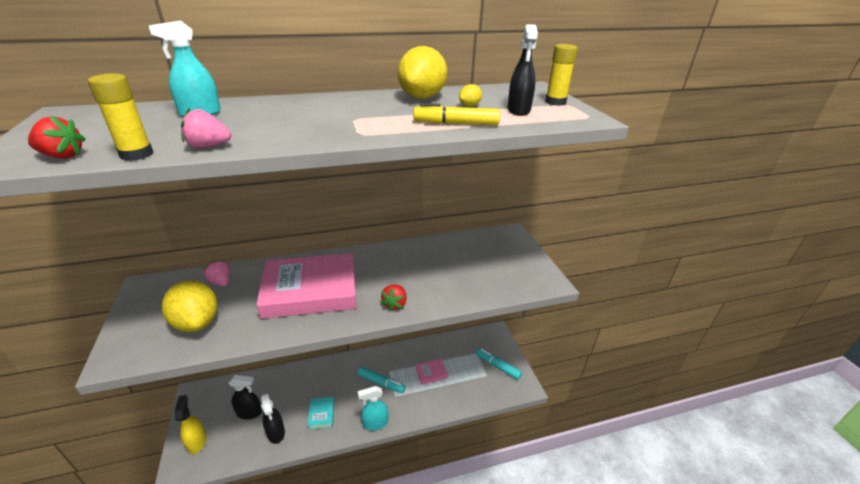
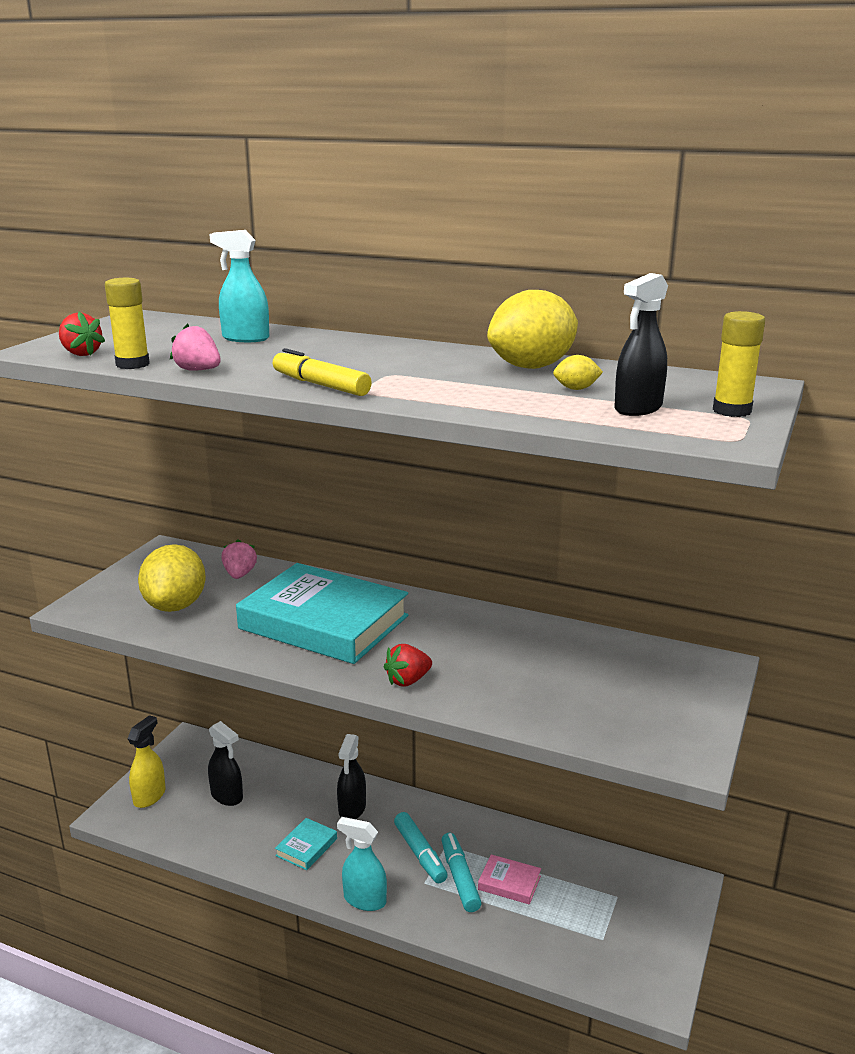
camera: 40 degrees right, 10 degrees down
(276, 433) = (236, 836): black spray bottle -> black spray bottle (352, 809)
(310, 290) = (324, 622): pink book -> turquoise book
(456, 124) = (503, 405): yellow marker -> yellow marker (320, 385)
(498, 366) = (636, 937): turquoise marker -> turquoise marker (459, 878)

